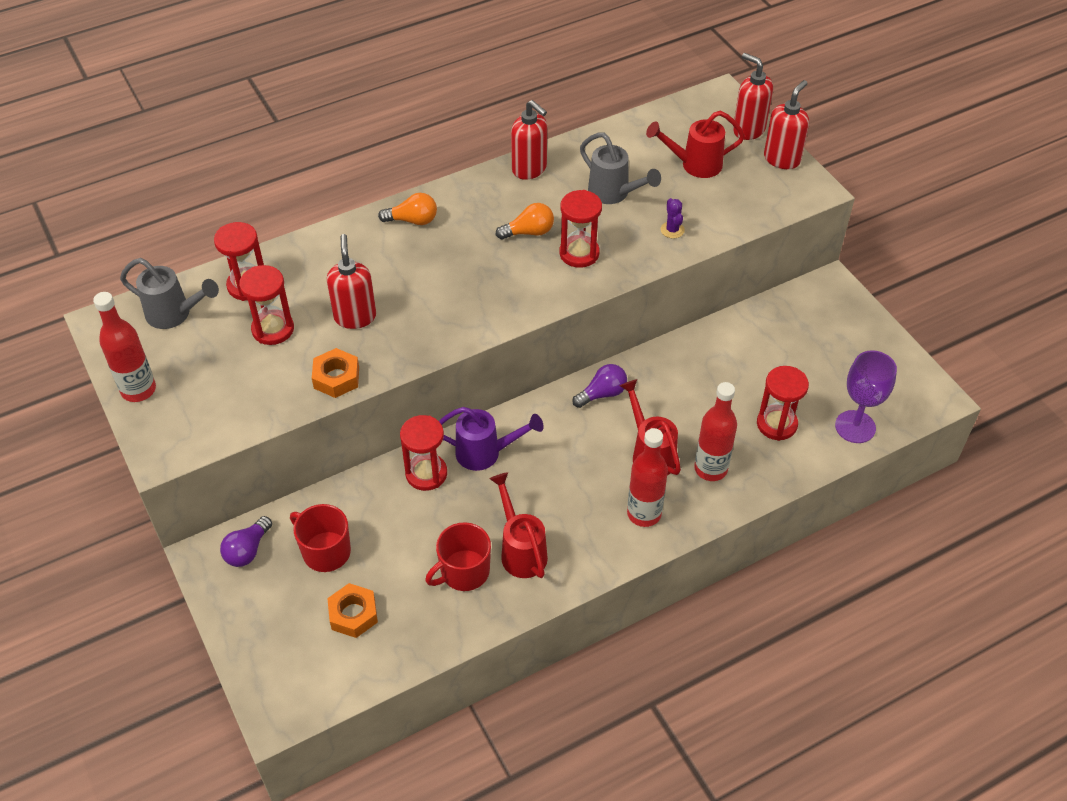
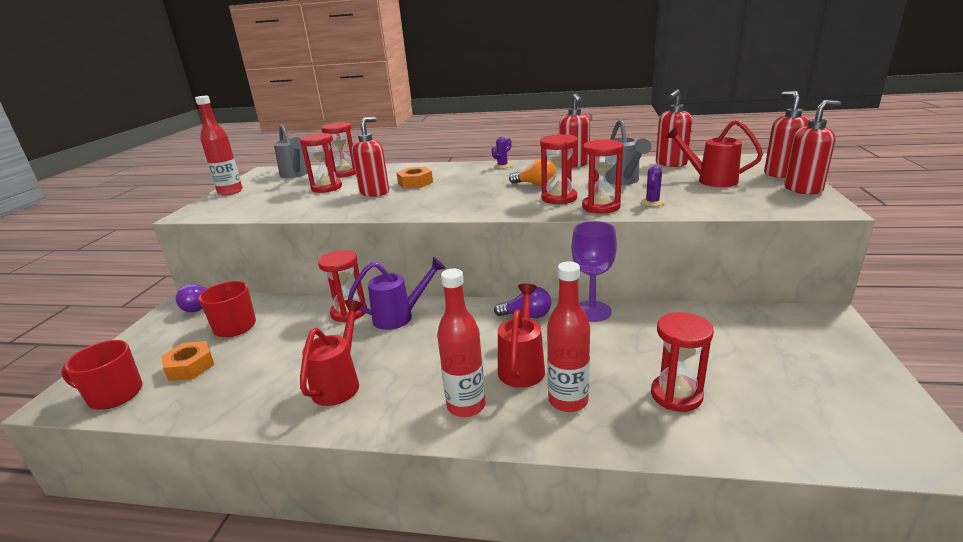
camera: 40 degrees right, 25 degrees down
(336, 378) = (321, 210): orange nut -> orange nut (415, 183)
(413, 220) = (469, 169): orange light bulb -> none
(446, 199) = (502, 166): none -> purple cactus
(464, 572) = (285, 377): red mug -> red mug (114, 394)
(486, 453) = (400, 317): purple watering can -> purple watering can turned 60 degrees counterclockwise
(632, 136) = (671, 163): none -> red soap dispenser
(633, 256) = (601, 207): none -> red hourglass
(855, 427) = (780, 436): purple goblet -> purple goblet (592, 311)

